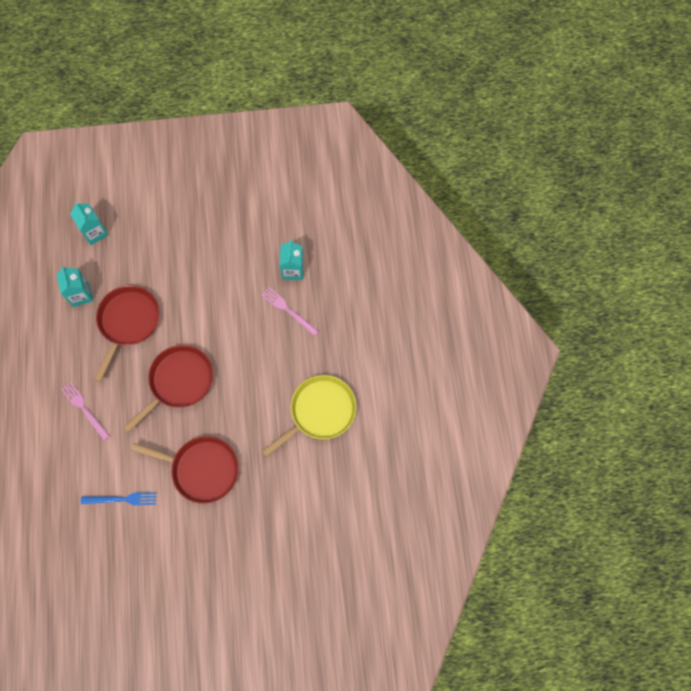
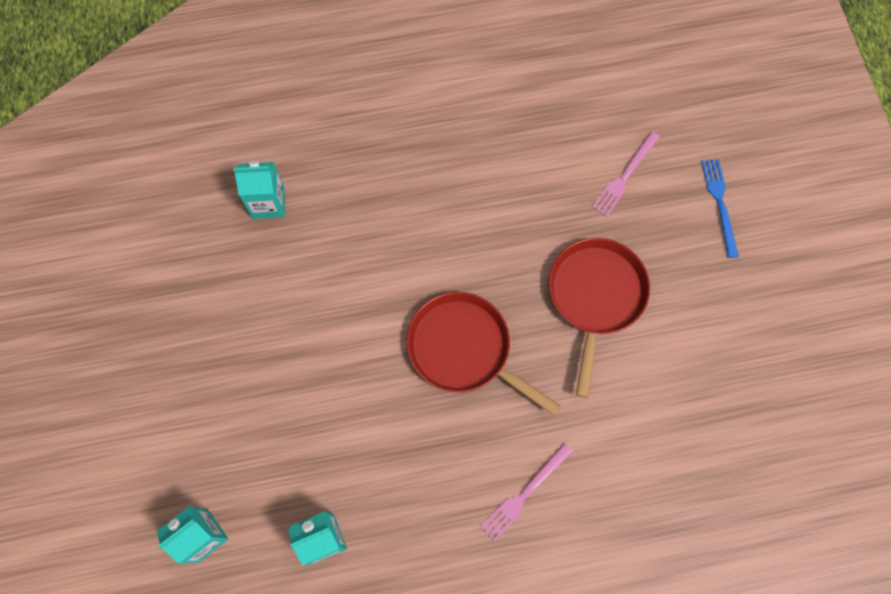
camera: 95 degrees left, 0 degrees up
(122, 499) = (658, 408): blue fork -> blue fork (719, 204)
(128, 322) = (369, 447): red pan -> none
(288, 310) = (335, 203): pink fork -> pink fork (625, 176)
(320, 411) = (489, 145): yellow pan -> none

